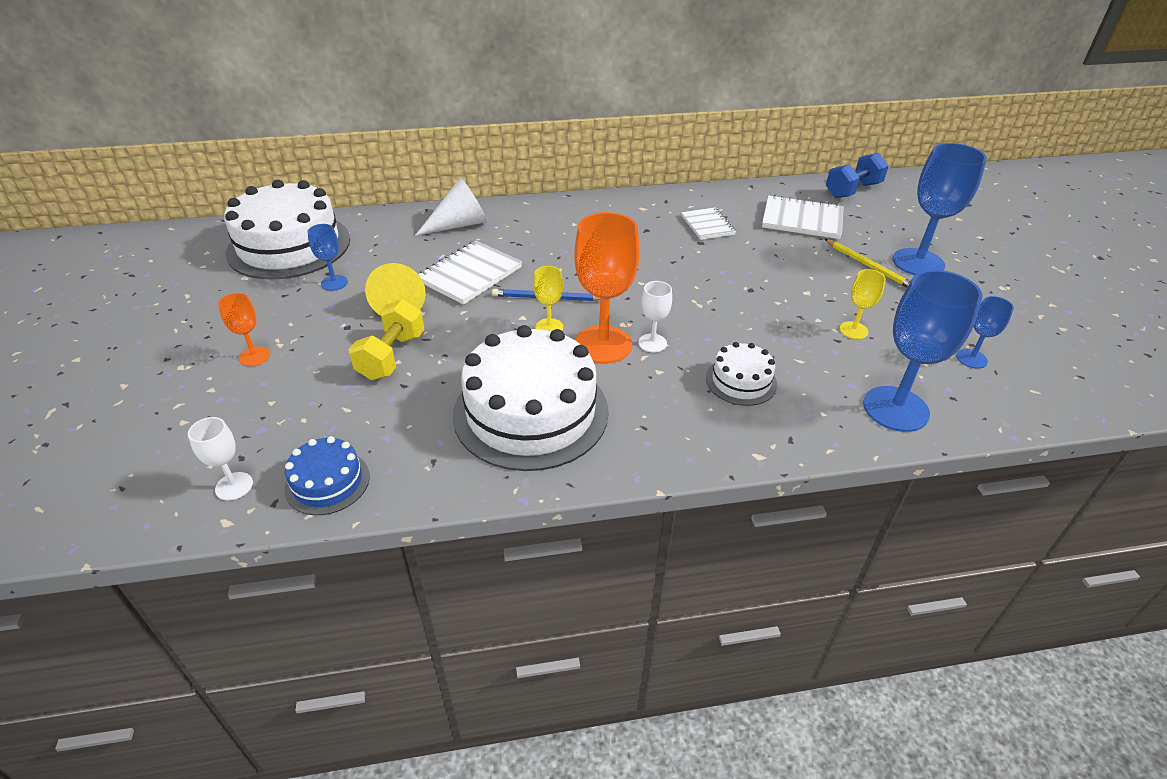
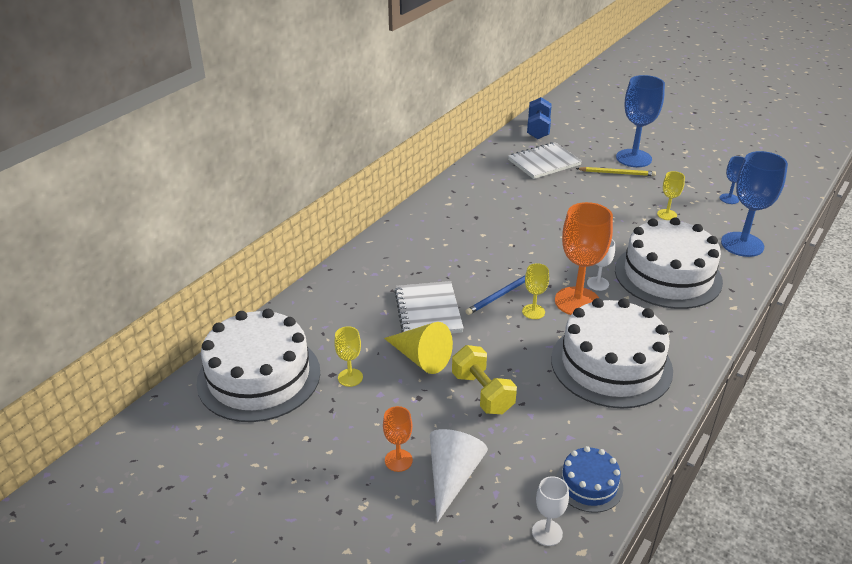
camera: 45 degrees left, 5 degrees down
(334, 283) = (350, 377): blue goblet -> yellow goblet
(459, 224) = (355, 283): white cone -> white cone (452, 476)
(707, 225) = (503, 194): white notebook -> none
(741, 381) = (667, 275): white cake -> white cake, size x2.09

